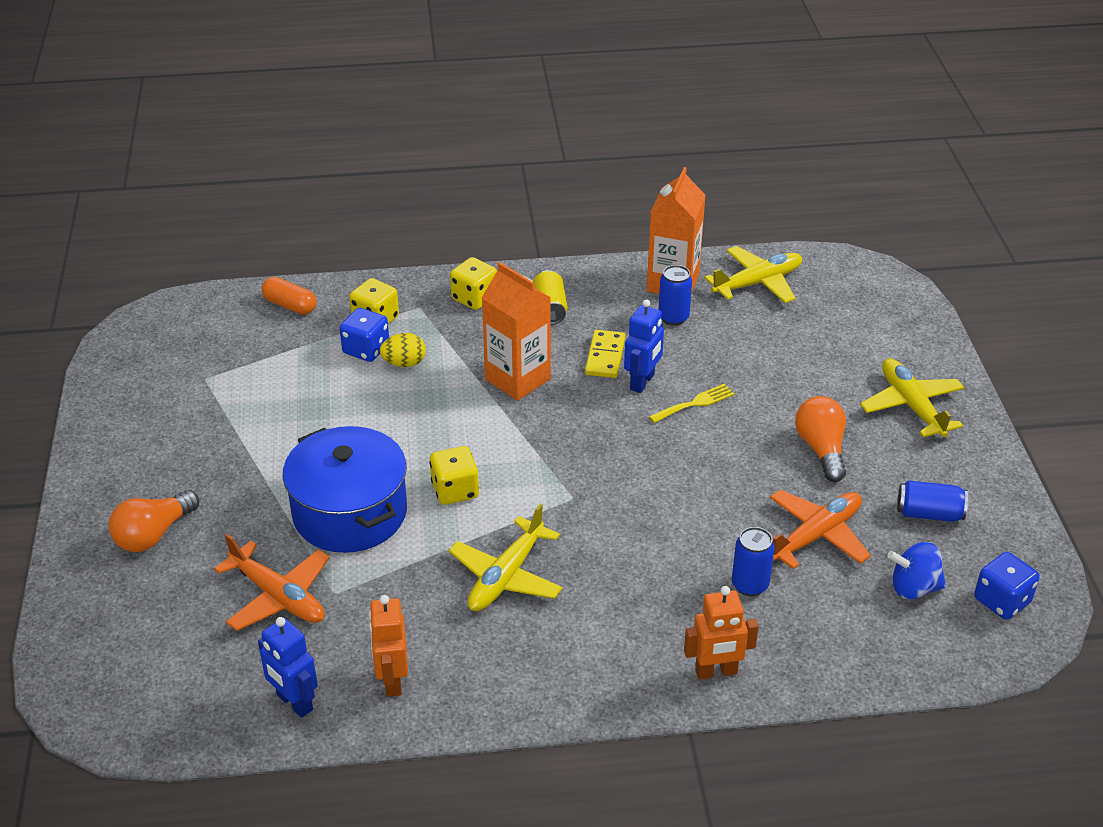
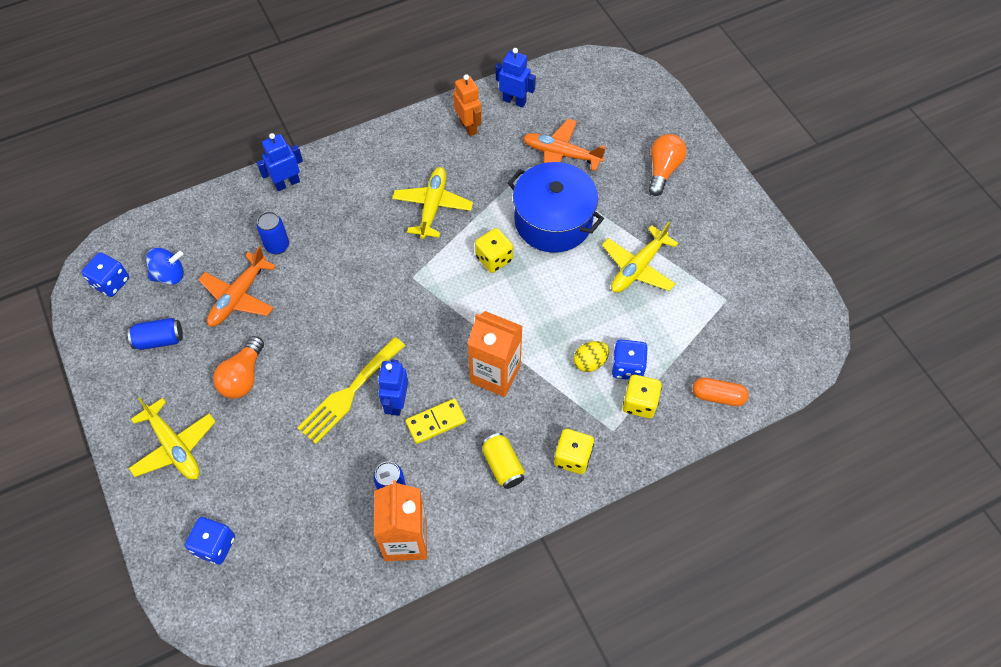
camera: 160 degrees right, 20 degrees up
(605, 356) = (436, 422): yellow domino -> yellow domino turned 75 degrees clockwise
(695, 403) = (349, 393): yellow fork -> yellow fork, size x1.77
(716, 672) = (287, 183): orange robot -> blue robot
(757, 283) = (326, 567): yellow plane -> yellow plane (638, 267)
(821, 449) = (243, 376): orange light bulb -> orange light bulb turned 45 degrees clockwise
(870, 321) = (215, 545): none -> blue dice

